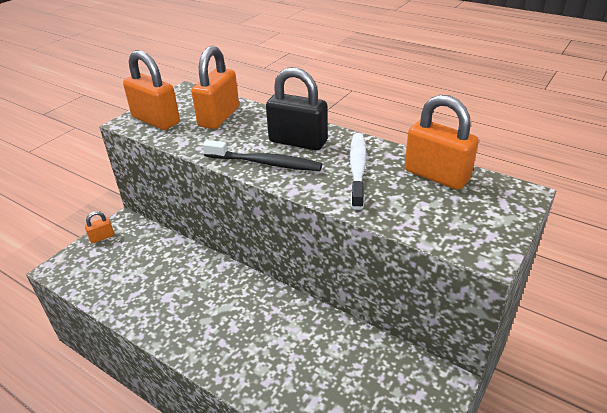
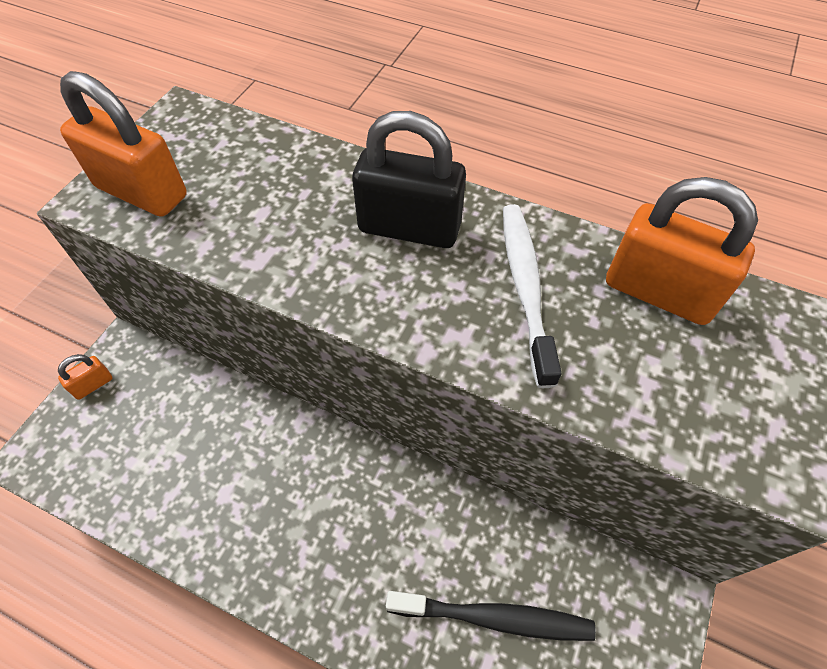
camera: 10 degrees left, 20 degrees up
(219, 117) = (256, 175): orange padlock -> none
(264, 163) = (361, 286): black toothbrush -> black toothbrush (493, 617)

